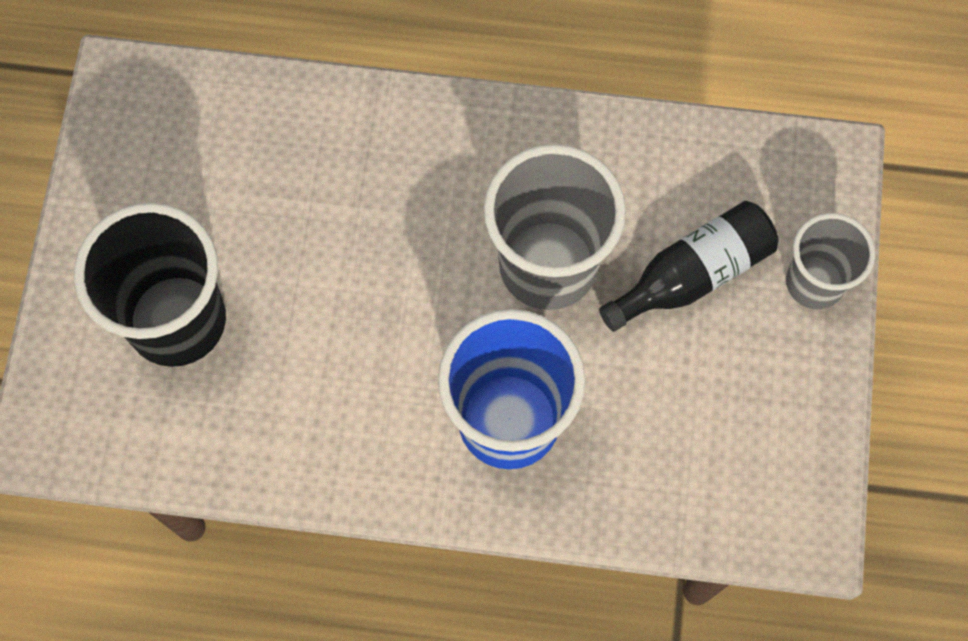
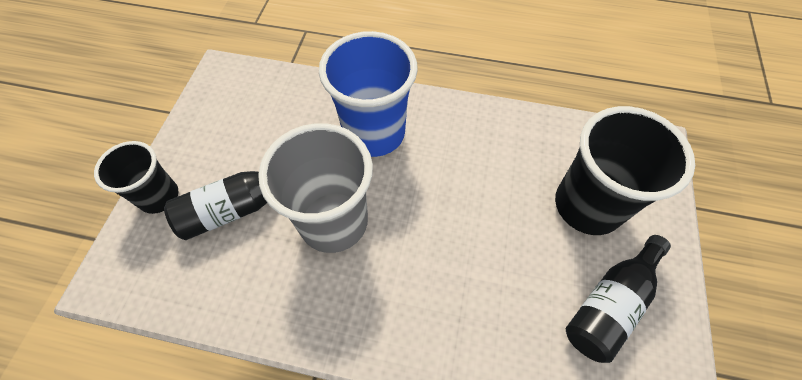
camera: 175 degrees left, 10 degrees down
(173, 187) = (609, 304): none -> black bottle
(814, 282) = (159, 196): grey cup -> black cup

